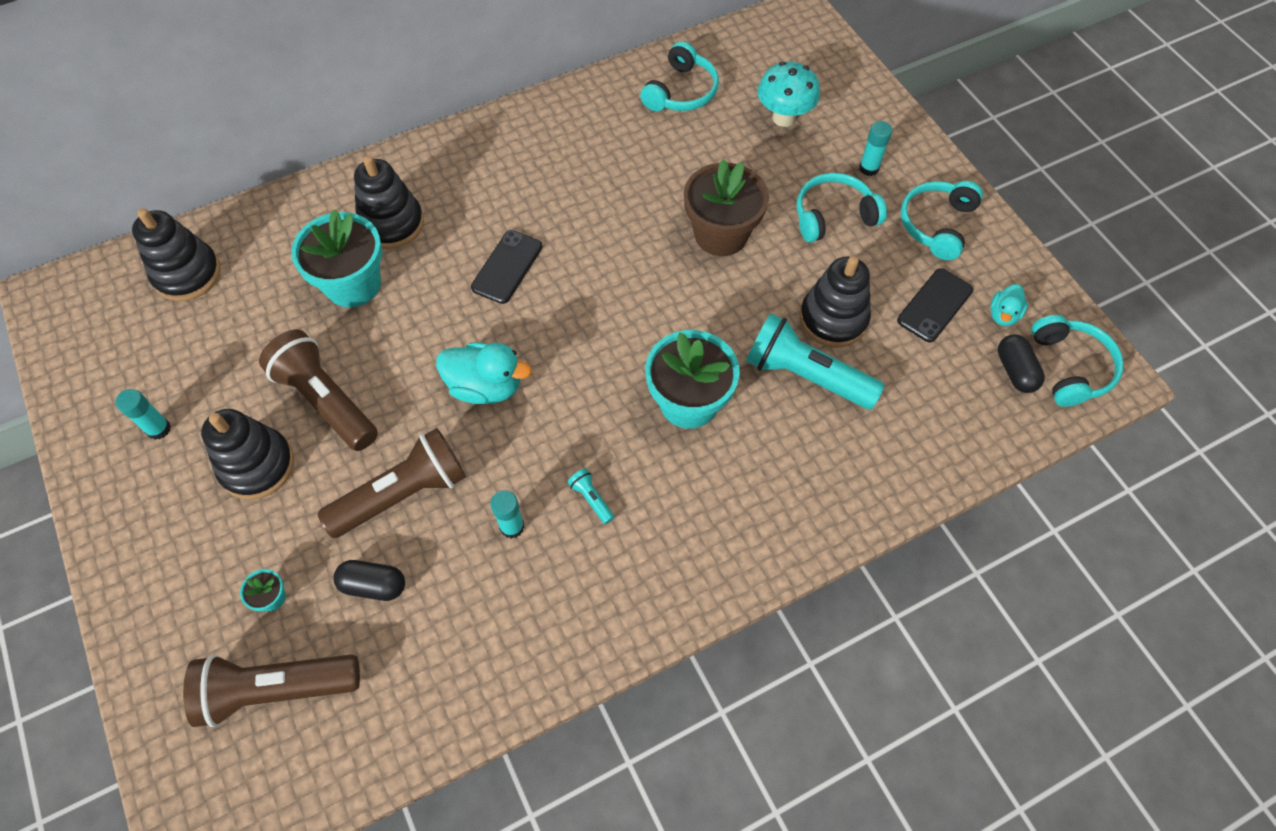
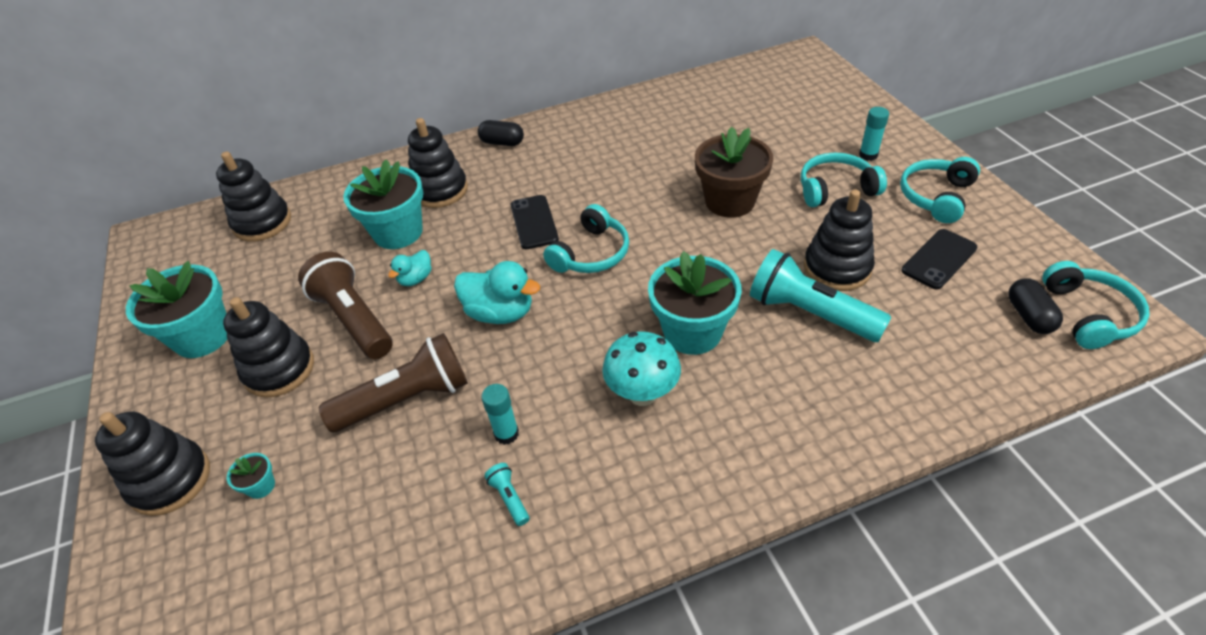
camera: 10 degrees right, 15 degrees down
(159, 429) = (202, 336): turquoise glue stick -> turquoise flower pot
(174, 597) = (170, 480): none -> black stacking toy
(276, 689) = (241, 576): brown flashlight -> none
(373, 585) = (361, 480): black capsule -> black capsule (502, 142)
(507, 267) = (534, 222): black phone -> black phone turned 45 degrees counterclockwise
(591, 499) = (588, 412): turquoise flashlight -> turquoise flashlight (509, 498)
(681, 92) = (699, 103): turquoise headphones -> turquoise headphones (591, 253)
(783, 118) = (789, 120): turquoise mushroom -> turquoise mushroom (642, 394)
(1003, 315) = (1010, 268): turquoise duck -> turquoise duck (416, 279)

